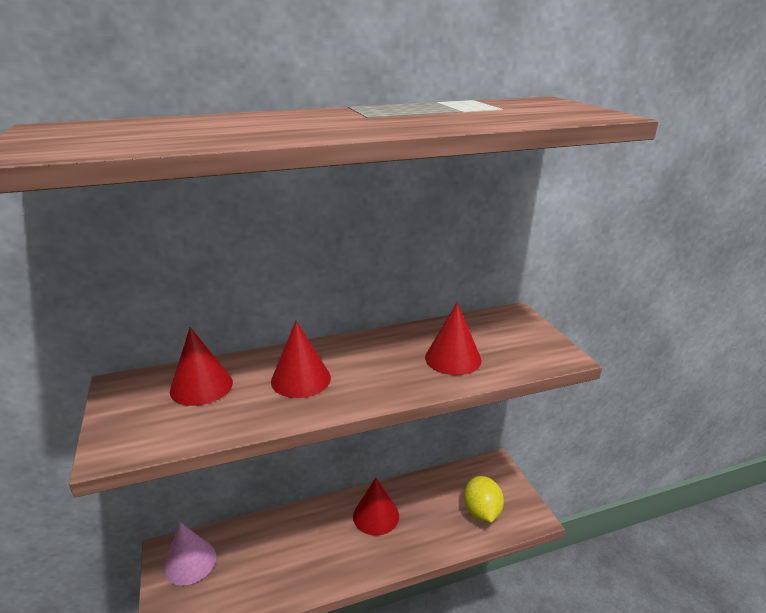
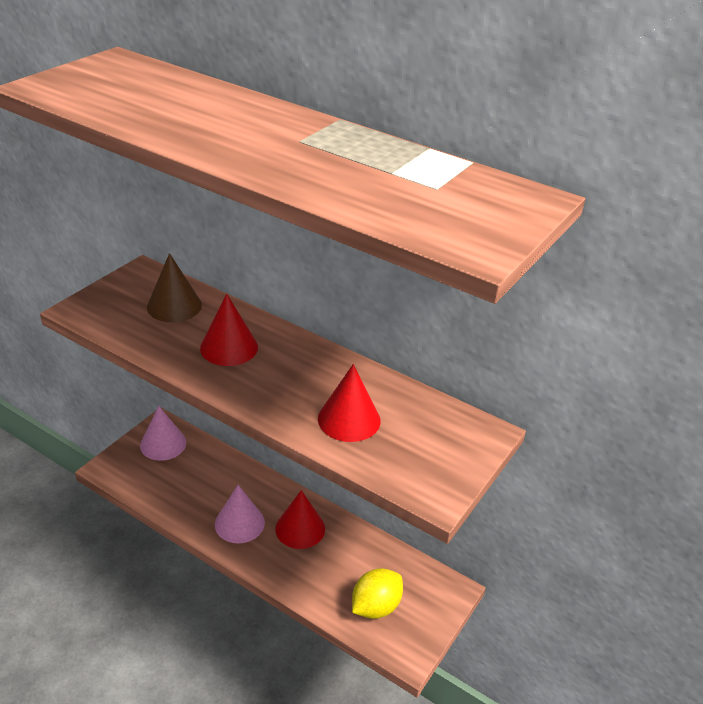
camera: 50 degrees right, 10 degrees up
(201, 386) = (174, 306): red cone -> brown cone
(335, 553) = (239, 523): none -> pink cone

